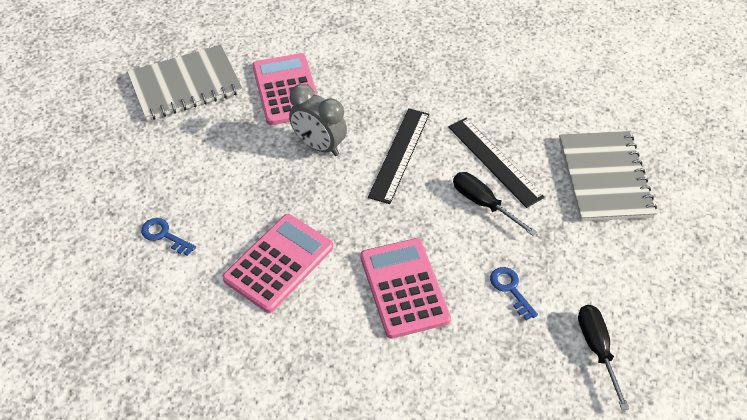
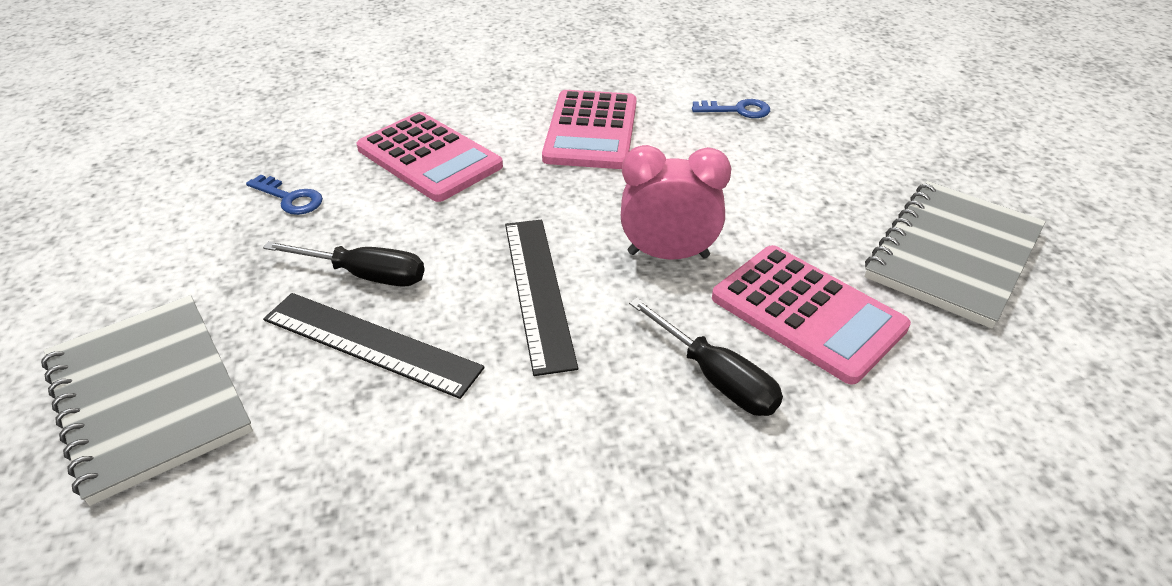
camera: 150 degrees right, 10 degrees down
(319, 146) = (668, 255): grey clock -> pink clock
(597, 349) = (162, 183): black screwdriver -> black screwdriver (716, 378)

